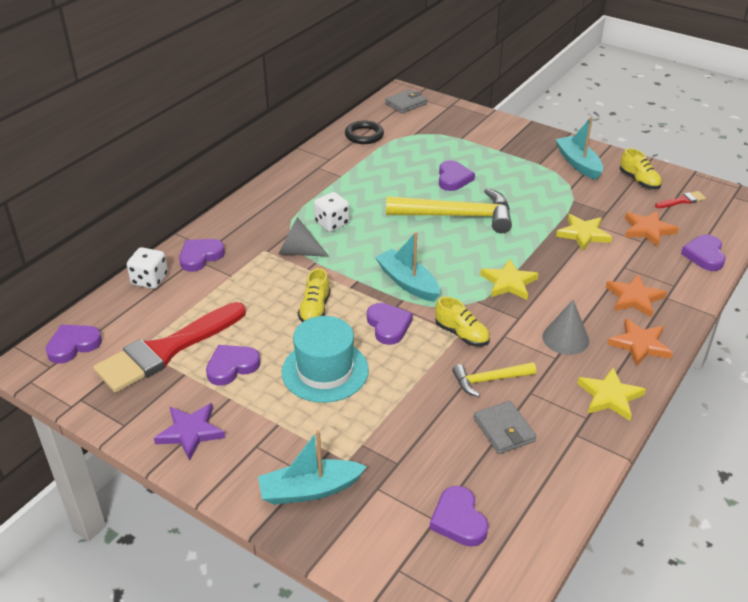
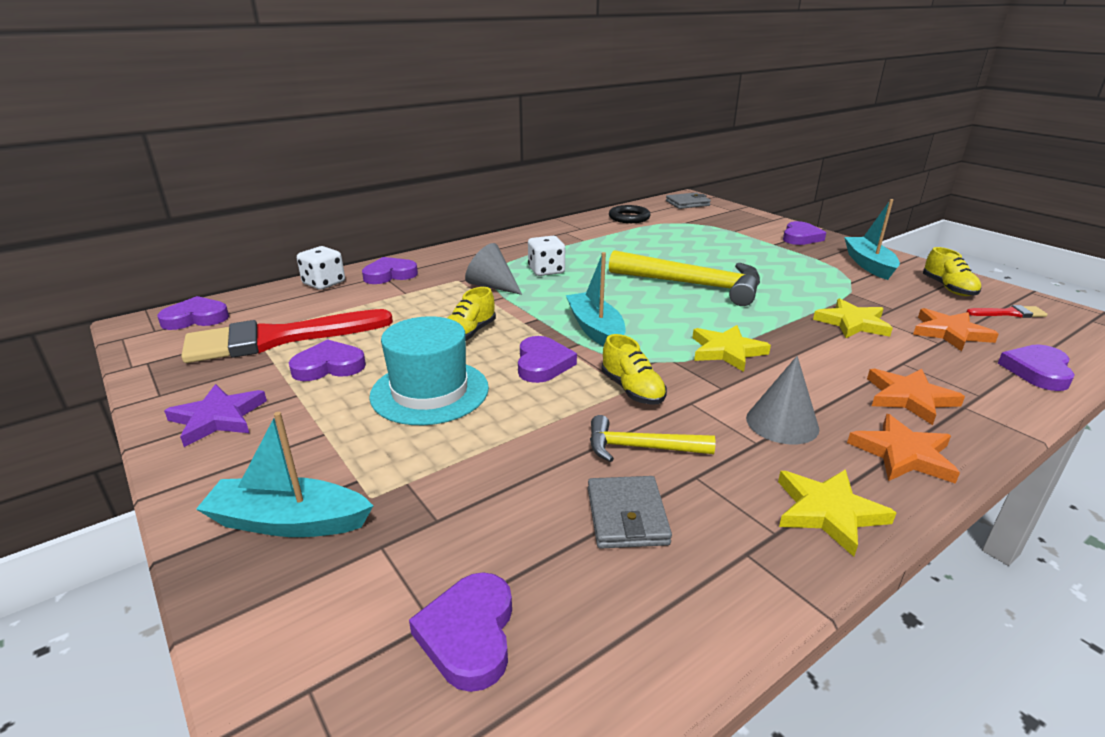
camera: 20 degrees right, 10 degrees down
(453, 179) = (706, 257): purple heart -> purple heart (800, 237)

